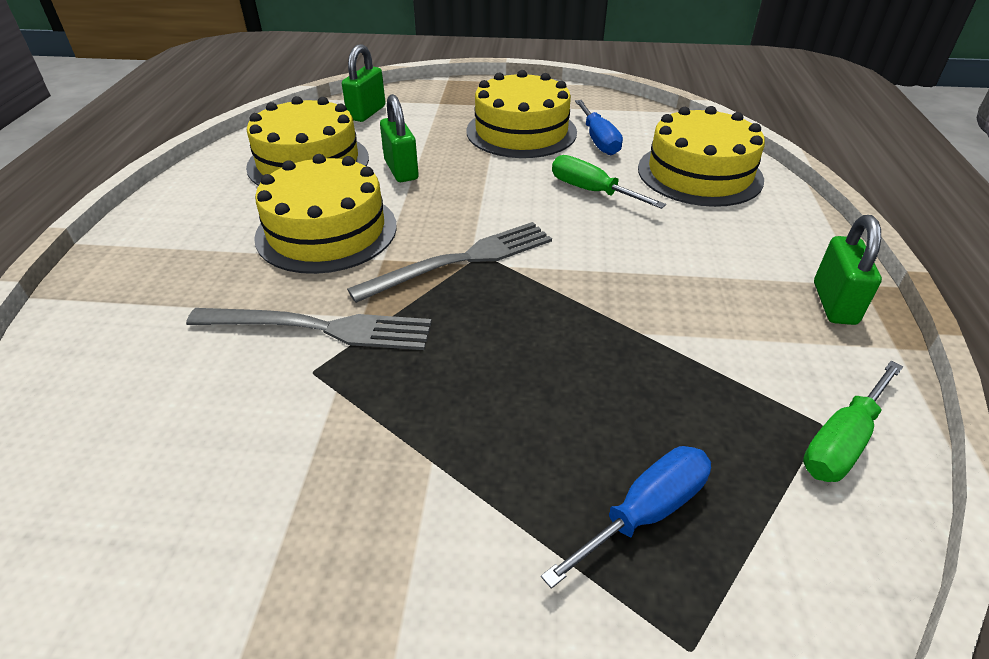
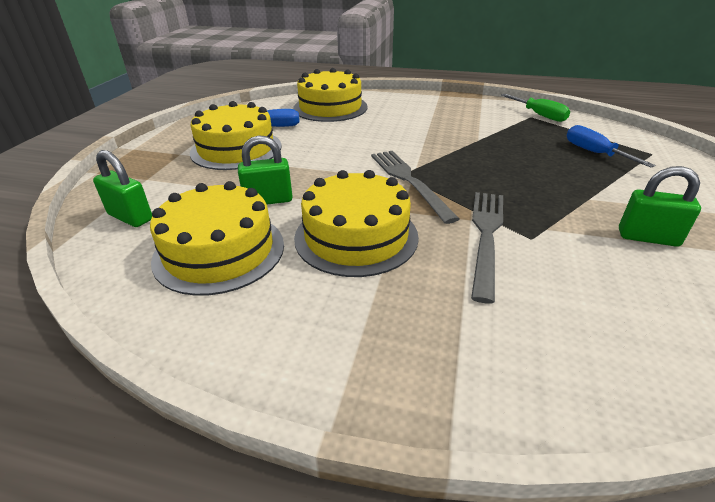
camera: 80 degrees left, 5 degrees down
(591, 191) = (337, 136): green screwdriver -> none
(834, 303) = (453, 101): green padlock -> green padlock (648, 237)

